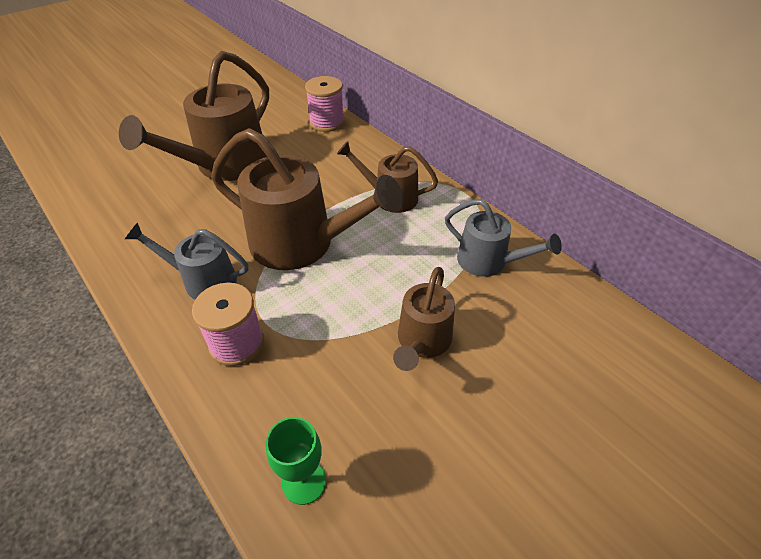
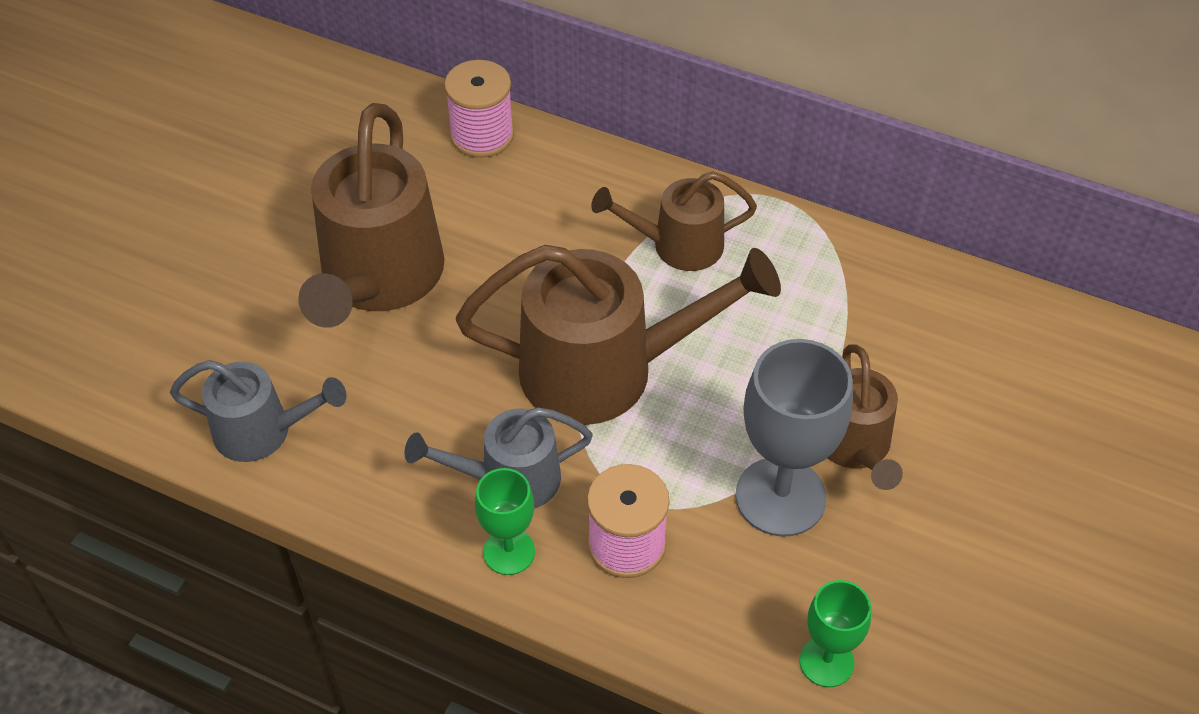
camera: 25 degrees left, 5 degrees up
(168, 319) = (509, 552): none -> green goblet
(352, 353) = (780, 497): none -> grey goblet
(489, 262) = (874, 302): grey watering can -> grey watering can (263, 431)

